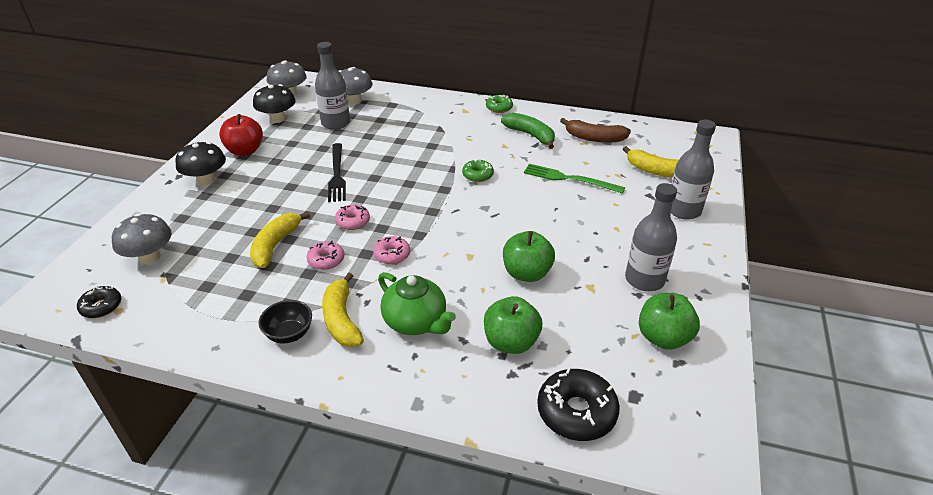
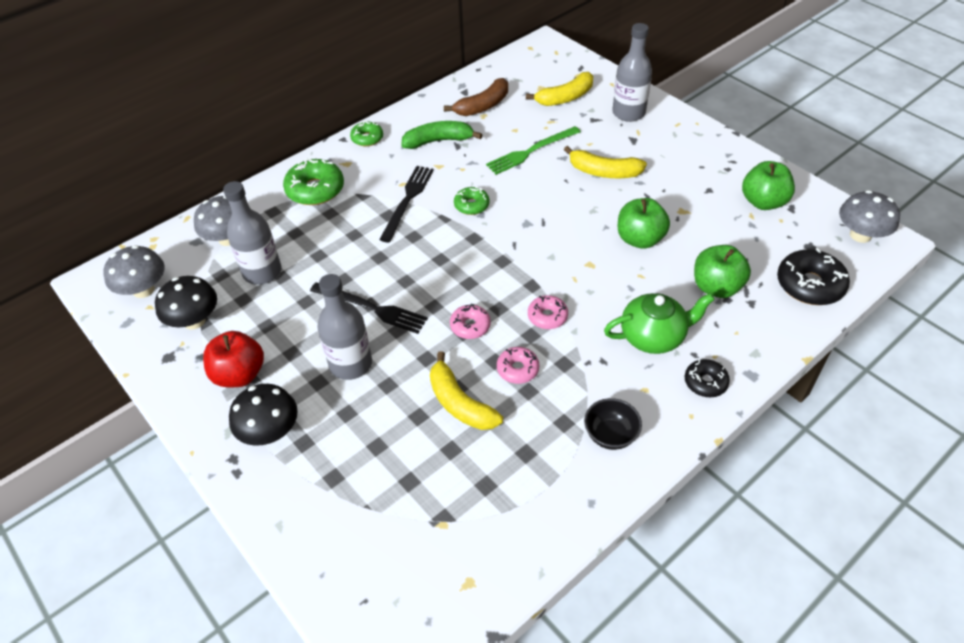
camera: 55 degrees left, 10 degrees up
(101, 307) = (451, 599): black donut -> black donut (705, 382)
(150, 257) = (389, 529): grey mushroom -> grey mushroom (860, 235)
(341, 319) = (616, 388): yellow banana -> yellow banana (603, 172)
(427, 110) = (315, 190): none -> green donut
(454, 147) = (407, 200): none -> black fork
(644, 280) = (695, 178): grey bottle -> grey bottle (351, 364)

